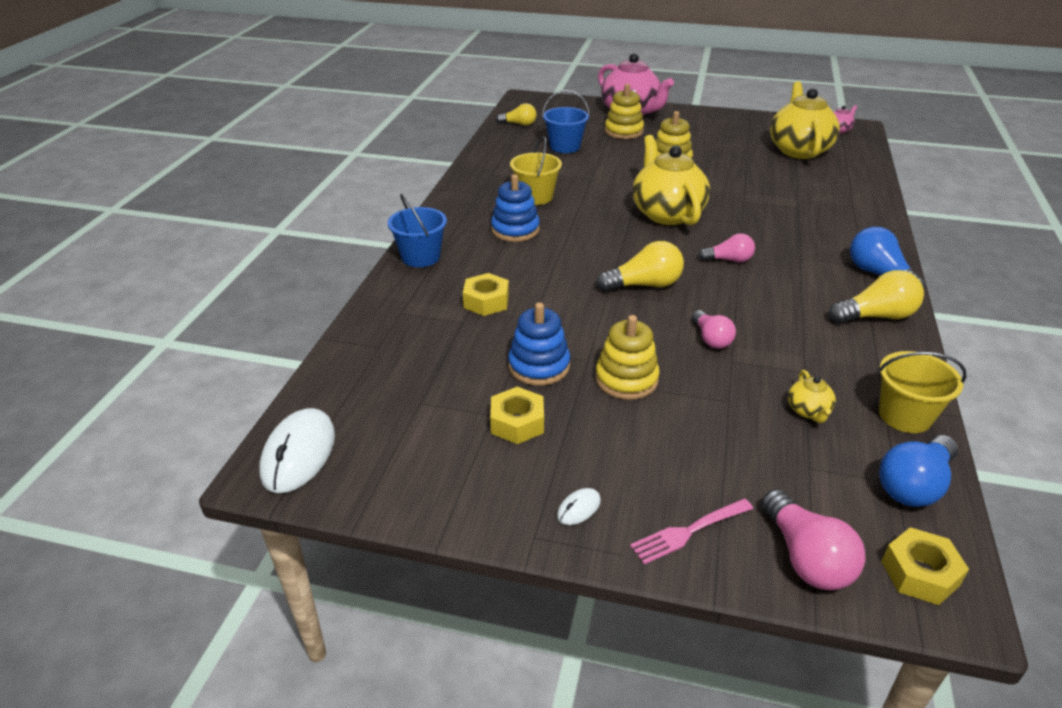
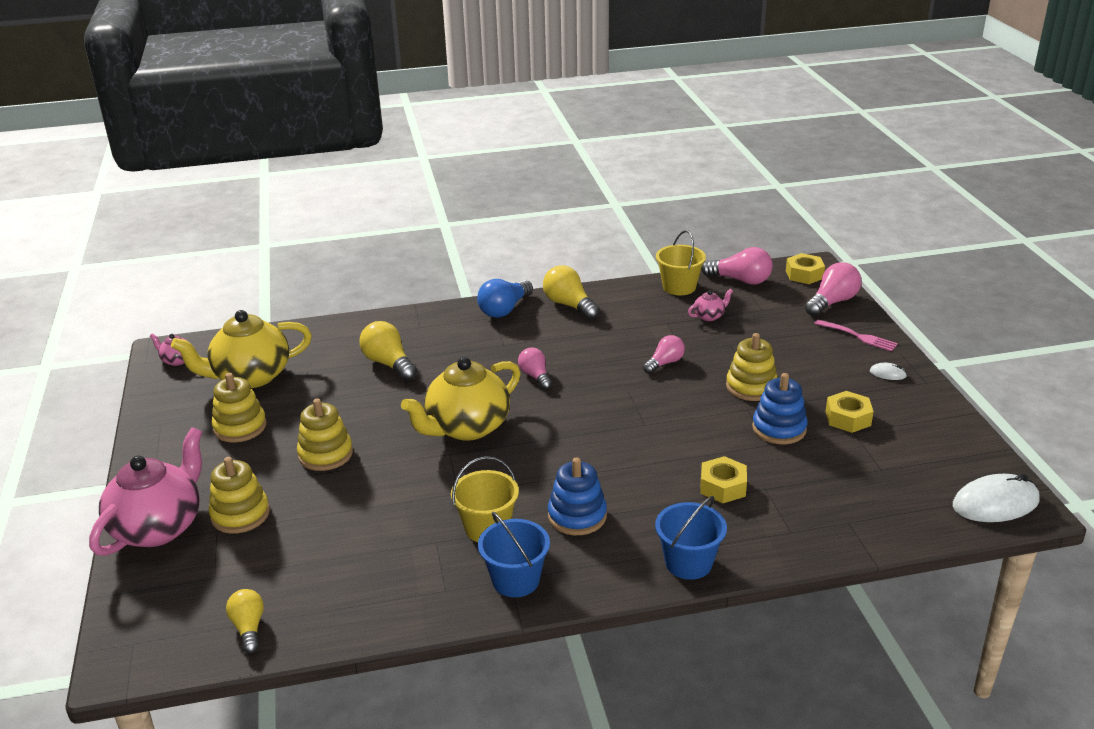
camera: 115 degrees left, 5 degrees down
(565, 146) = (319, 552): blue bucket -> blue bucket (516, 580)
(644, 285) = (615, 409): yellow light bulb -> yellow light bulb (389, 364)
(727, 140) = (240, 427): none -> yellow stacking toy
(808, 411) = (709, 316): yellow teapot -> pink teapot
(914, 485) = (740, 280): blue light bulb -> pink light bulb

